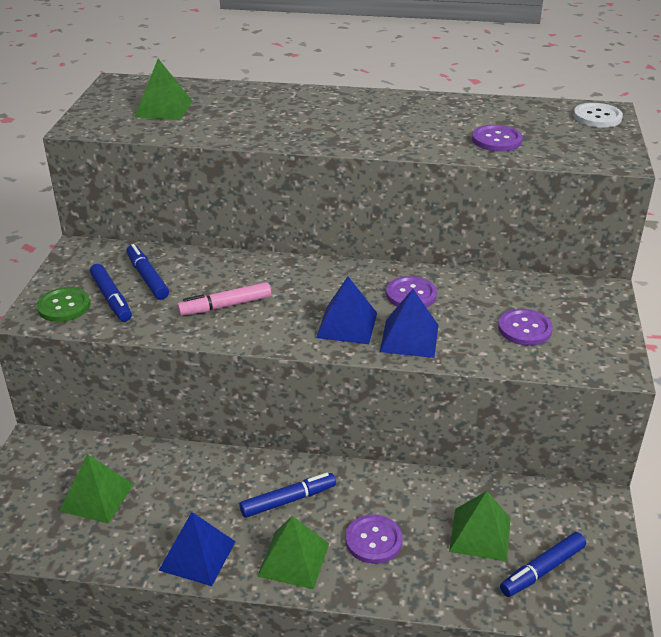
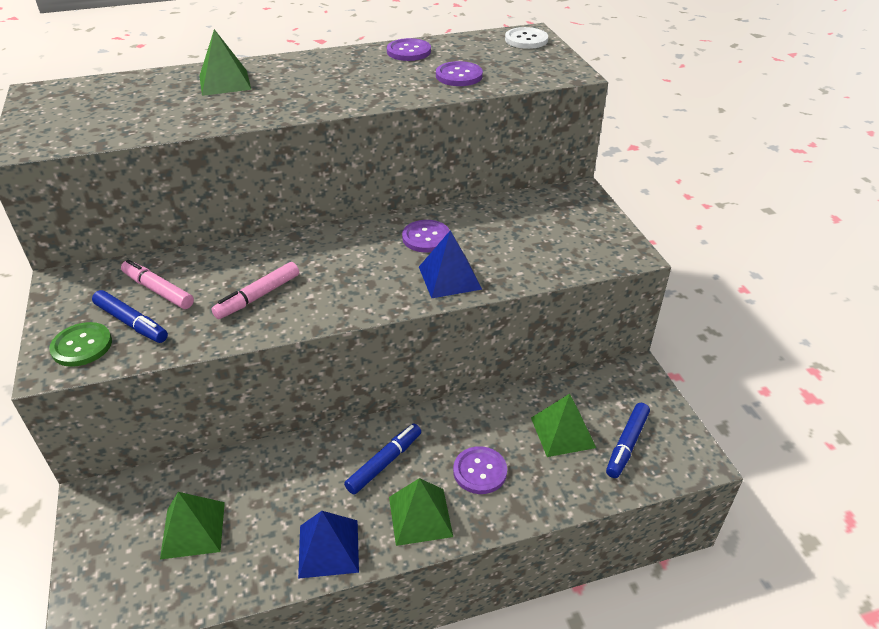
camera: 25 degrees left, 5 degrees up
(147, 278) = (158, 290): blue marker -> pink marker
(163, 109) = (110, 109): green pyramid -> green pyramid (224, 82)
(347, 325) = (386, 282): blue pyramid -> none
(524, 329) = (539, 241): purple button -> purple button (408, 51)

